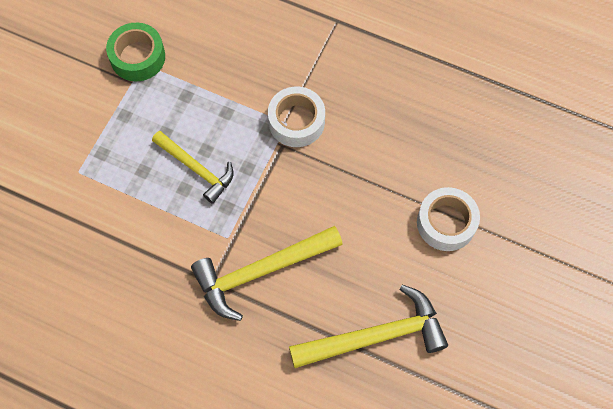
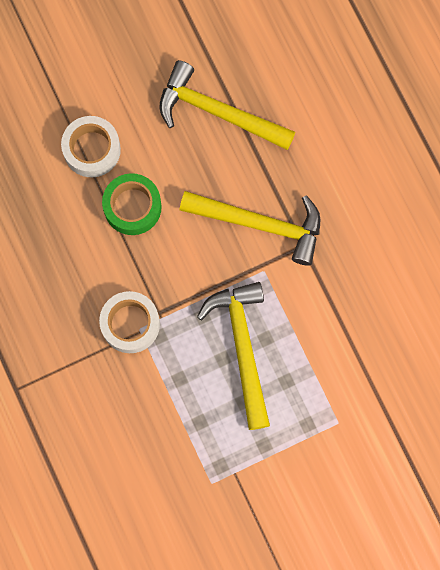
camera: 140 degrees left, 10 degrees up
(138, 57) = (211, 494): green tape -> green tape (132, 207)
(196, 169) = (242, 348): yellow hammer -> yellow hammer, size x1.52

